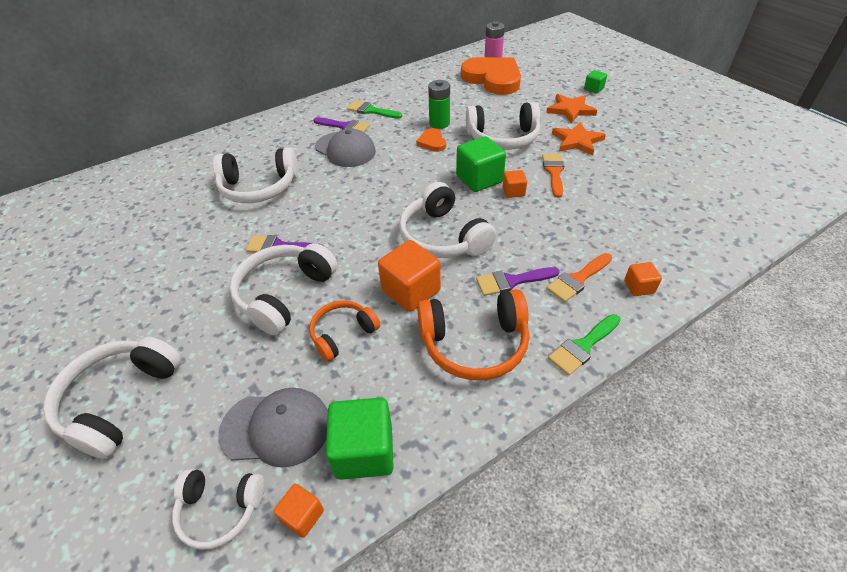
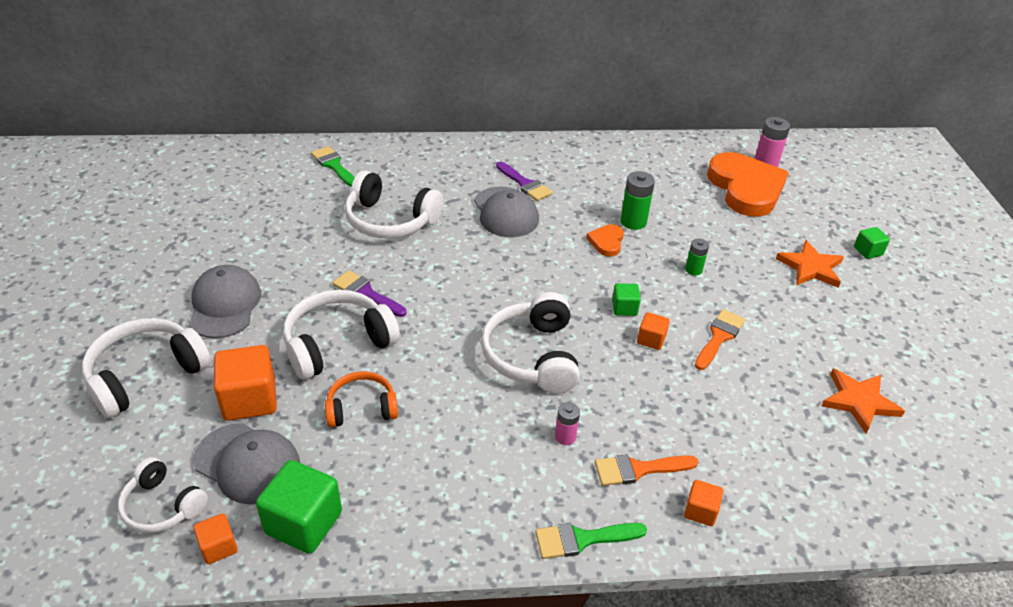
camera: 25 degrees right, 5 degrees down
(158, 307) = (225, 305): none -> grey cap
(371, 111) = (568, 176): green brush -> green brush (333, 165)
(411, 291) = (456, 397): orange cube -> orange cube (250, 399)
(474, 343) = (476, 479): orange headphones -> none
(479, 179) = (624, 308): green cube -> green cube, size x0.53
(503, 138) = (693, 270): white headphones -> green battery
(511, 281) = (565, 437): purple brush -> pink battery
(577, 141) = (782, 311): orange star -> orange star (859, 401)

